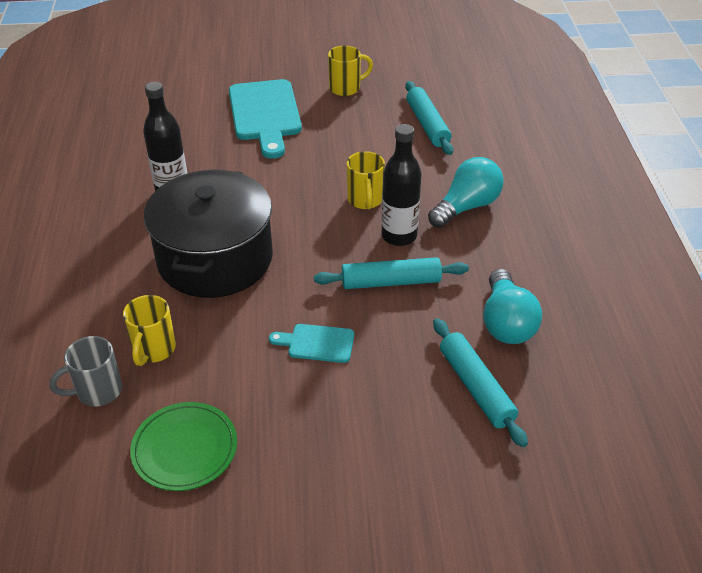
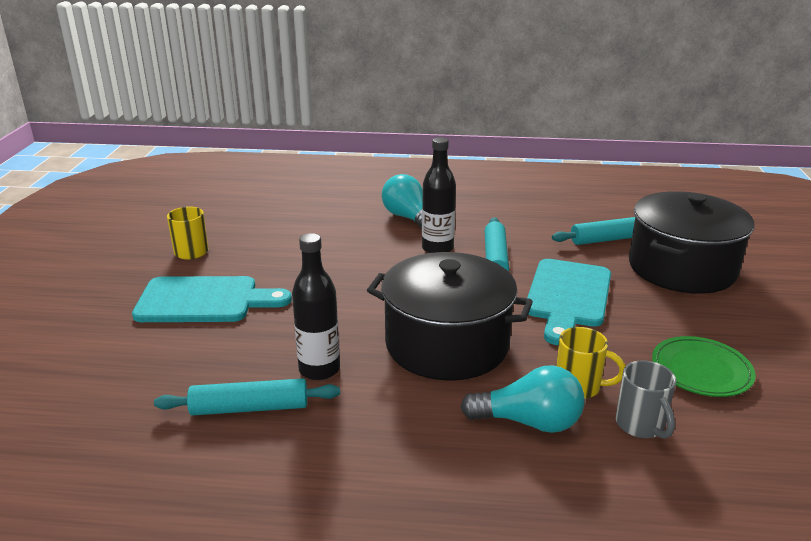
camera: 80 degrees left, 15 degrees down
(317, 343) = (568, 296): turquoise cutting board -> turquoise cutting board, size x1.99
(365, 200) = (383, 258): yellow mug -> none
(414, 458) = (681, 268): none -> black pot
(427, 124) = (284, 220): turquoise rolling pin -> turquoise rolling pin (250, 408)
(506, 323) = (545, 221): turquoise light bulb -> turquoise light bulb (529, 422)

